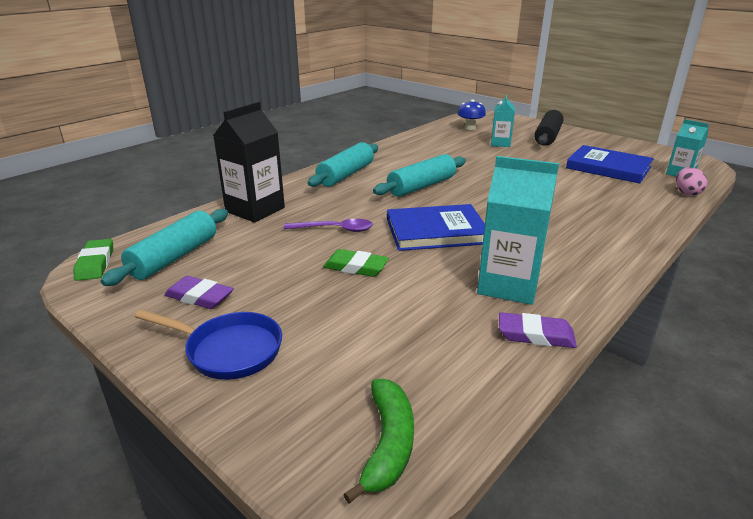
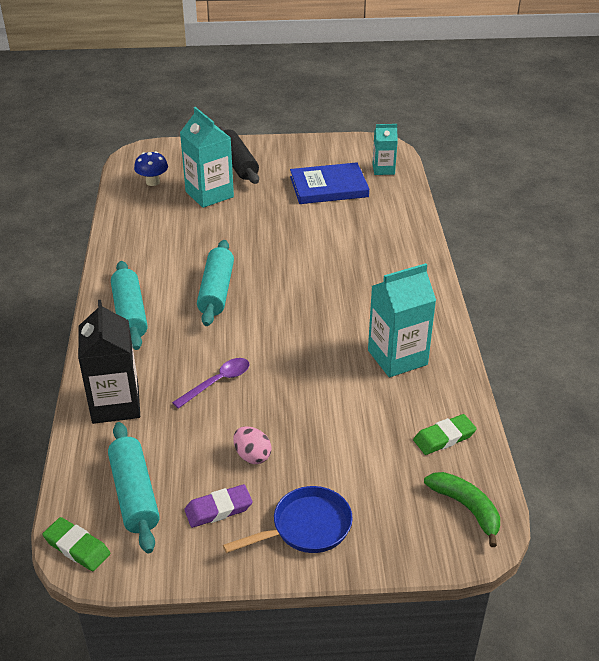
camera: 45 degrees left, 10 degrees up
(355, 267) = (286, 407): green eraser -> green eraser (444, 438)
(436, 231) = (293, 336): blue book -> none
(500, 143) = (209, 194): turquoise carton -> turquoise carton, size x1.68
(535, 335) = (453, 387): purple eraser -> none
(686, 193) = (407, 193): pink egg -> pink egg (252, 456)

